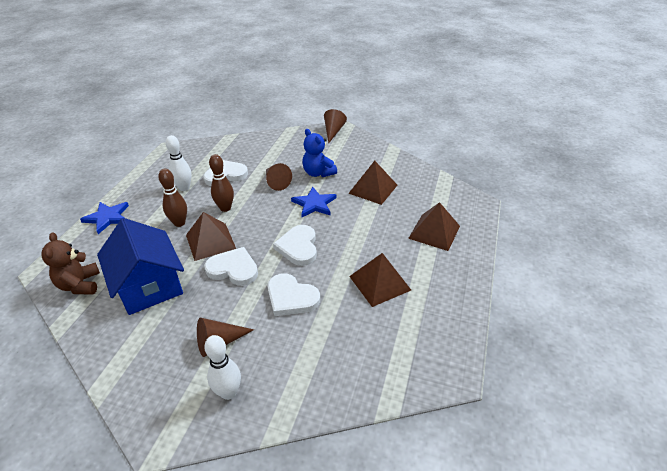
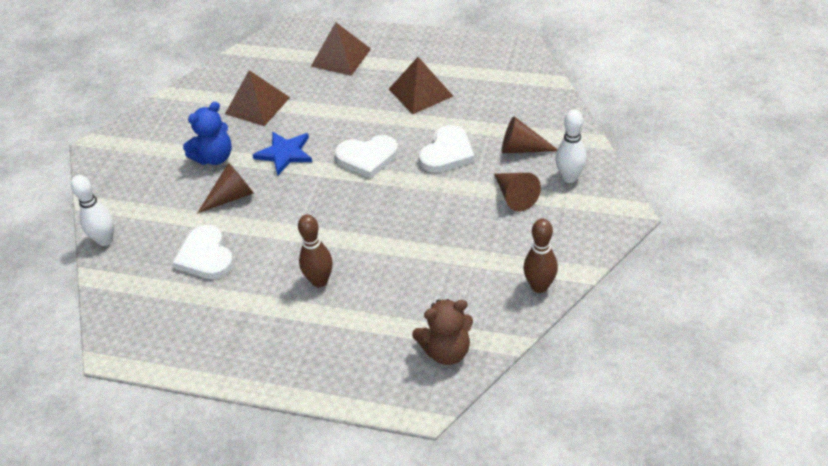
camera: 90 degrees left, 5 degrees up
(107, 217) = (304, 373): blue star -> none
(149, 285) = (441, 278): blue house -> none
(184, 188) = (234, 298): white bowling pin -> white bowling pin (105, 240)
(210, 241) = (358, 239): brown pyramid -> none
(225, 208) = (288, 239): brown bowling pin -> brown bowling pin (539, 286)
(233, 269) = (407, 207): white heart -> none
(333, 131) = (104, 153): brown cone -> brown cone (522, 149)

